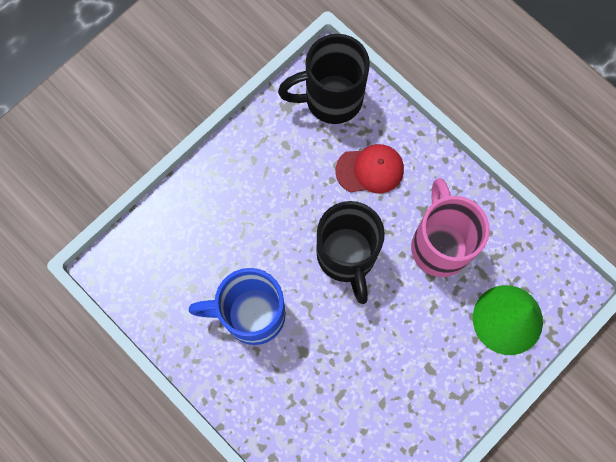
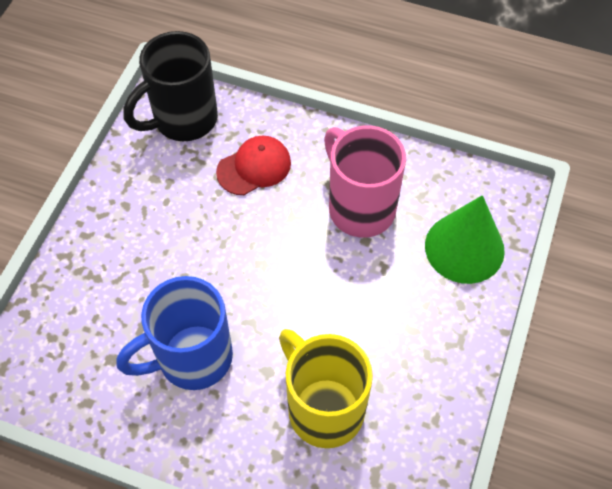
camera: 25 degrees left, 15 degrees down
(332, 401) = (323, 408): none -> yellow mug
(347, 256) = (269, 257): black mug -> none

